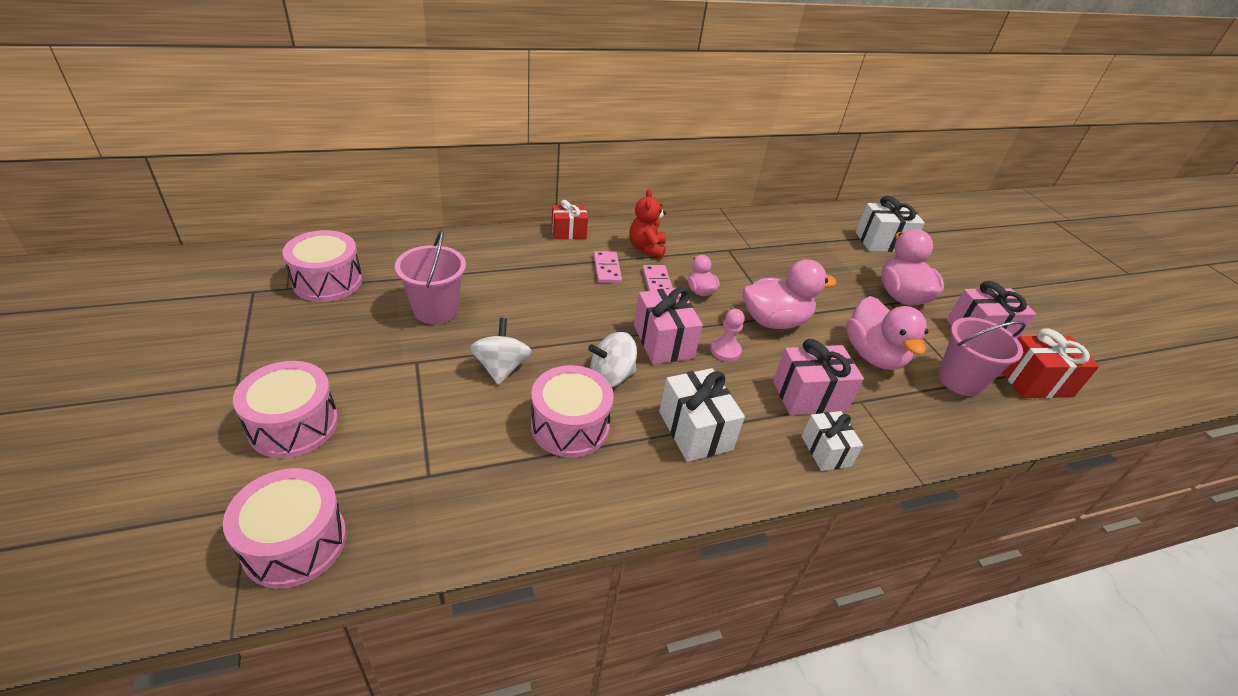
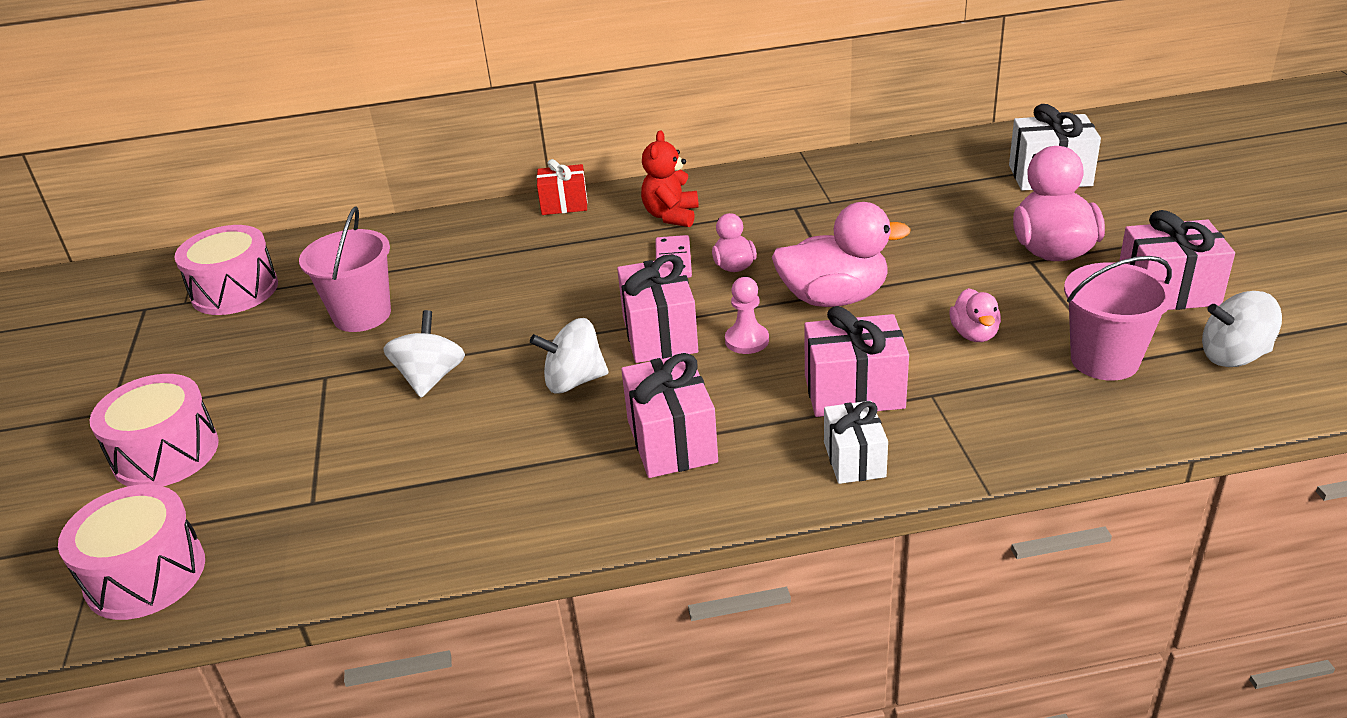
camera: 15 degrees right, 5 degrees down
(570, 426) = (503, 442): pink drum -> none
(607, 269) = (606, 248): pink domino -> none
(695, 430) = (671, 441): white gift -> pink gift
(873, 355) = (974, 334): pink duck -> pink duck, size x0.53
(1035, 382) = (1234, 356): red gift -> white spinning top

